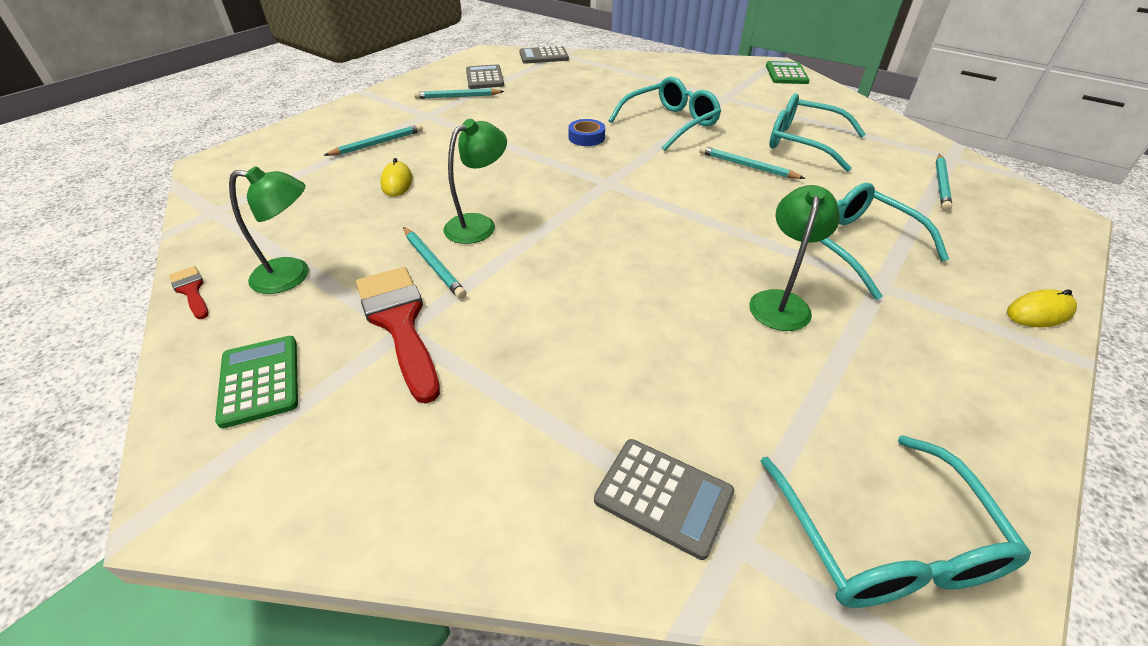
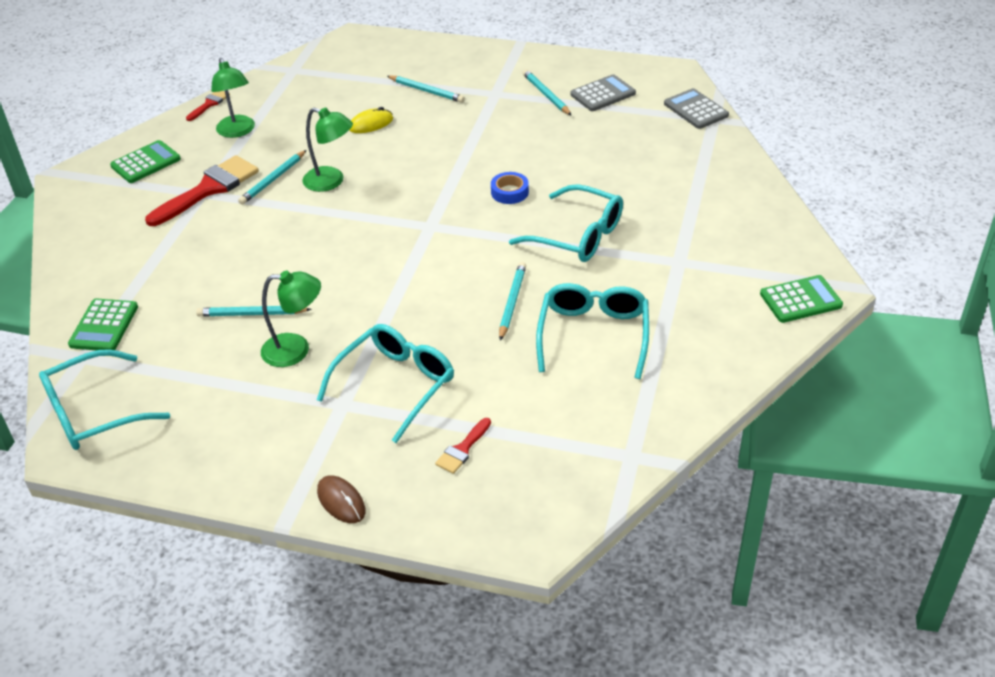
camera: 70 degrees right, 0 degrees up
(663, 497) = (104, 326): grey calculator -> green calculator
(941, 184) = (554, 445): turquoise pencil -> turquoise pencil (251, 314)
(950, 227) = (462, 449): none -> red brush
(1039, 312) = (341, 501): yellow mouse -> brown mouse

